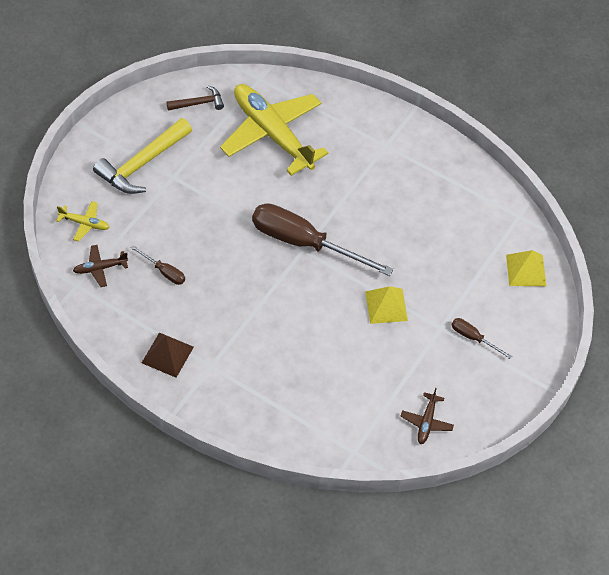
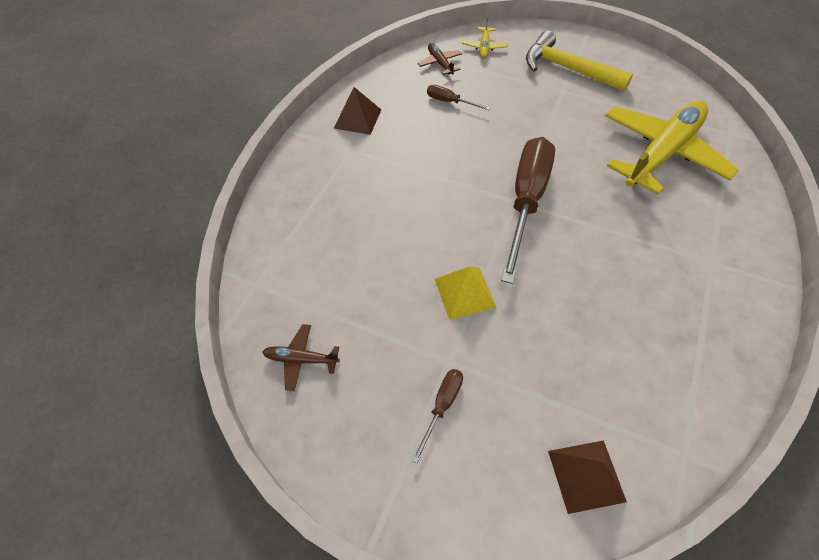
camera: 85 degrees right, 0 degrees up
(164, 272) = (450, 102): brown screwdriver -> brown screwdriver turned 90 degrees clockwise
(199, 103) = (664, 93): brown hammer -> none
(526, 270) = (586, 476): yellow pyramid -> brown pyramid

